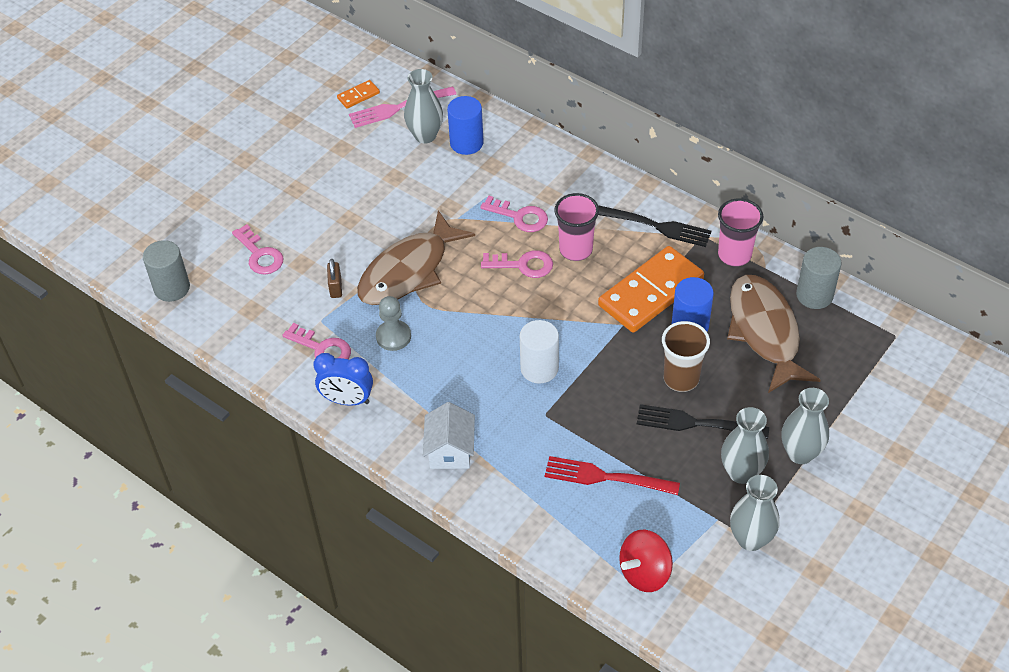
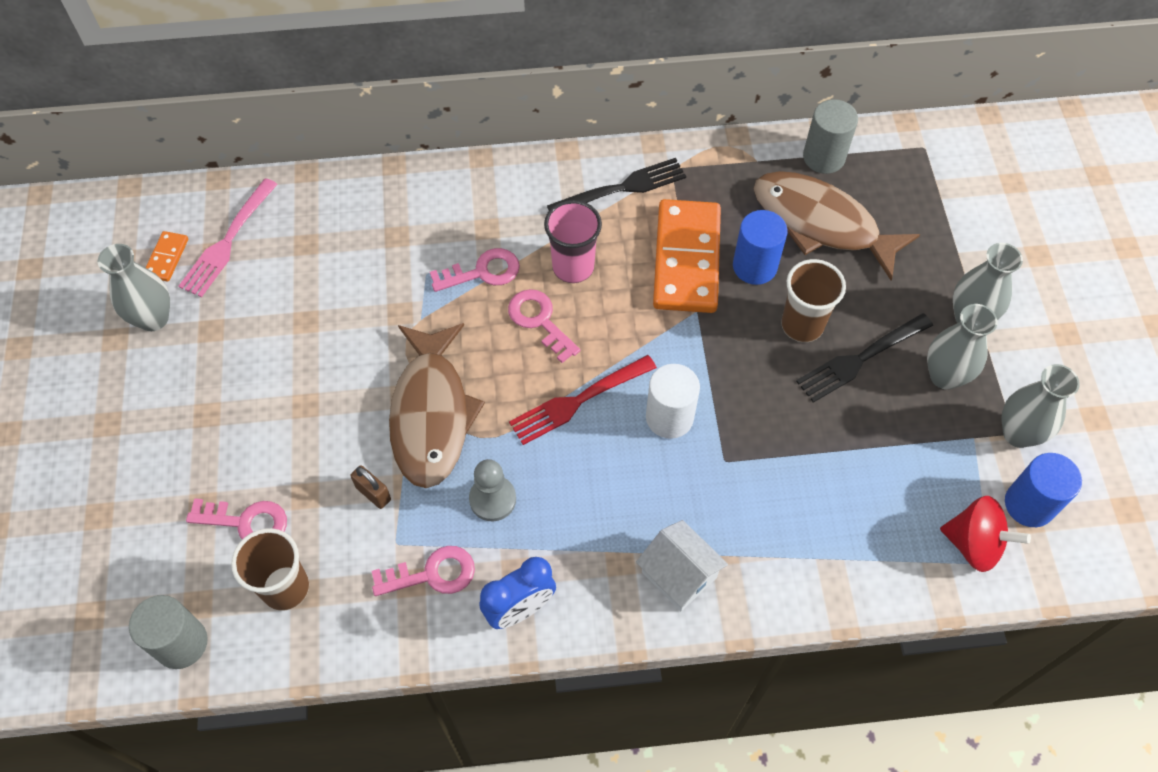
camera: 45 degrees left, 10 degrees up
(245, 300) = (285, 588): none -> brown cup
(425, 135) = (291, 252): grey vase -> grey vase (153, 318)
(466, 143) = (344, 230): blue cylinder -> blue cylinder (1029, 504)
(523, 265) = (540, 321): pink key -> pink key turned 90 degrees counterclockwise
(607, 477) = (844, 477): red fork -> red fork (579, 400)
(645, 573) = (974, 544): red spinning top -> red spinning top turned 75 degrees counterclockwise
(734, 255) = (719, 167): pink cup -> none

